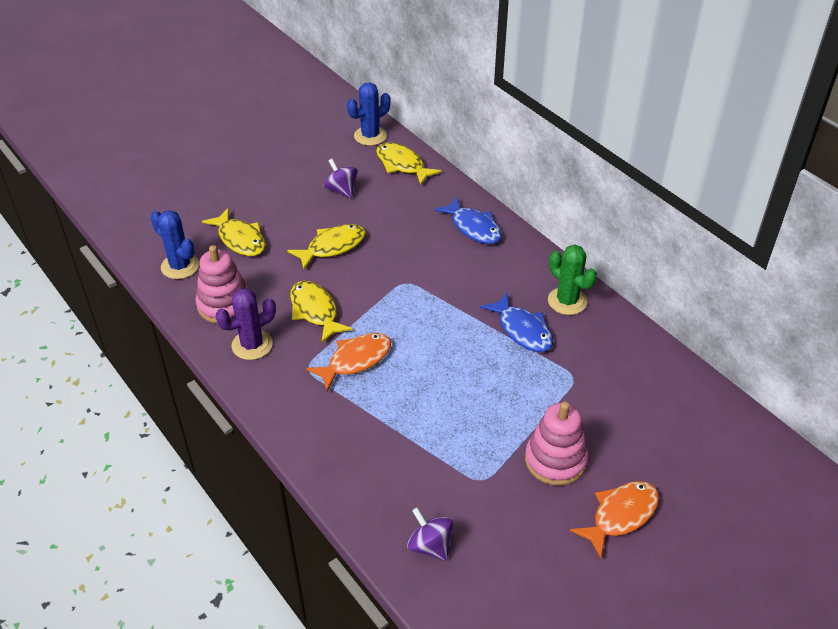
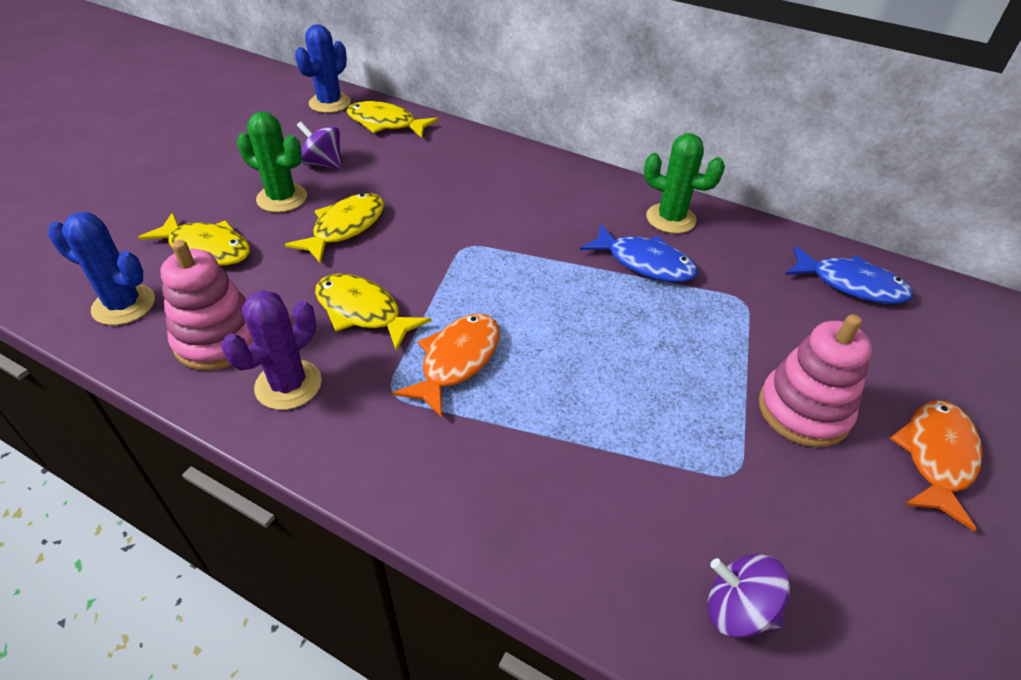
camera: 25 degrees left, 0 degrees up
(301, 212) = (282, 198): none -> green cactus
(473, 227) = (510, 168): blue fish -> blue fish (851, 284)

